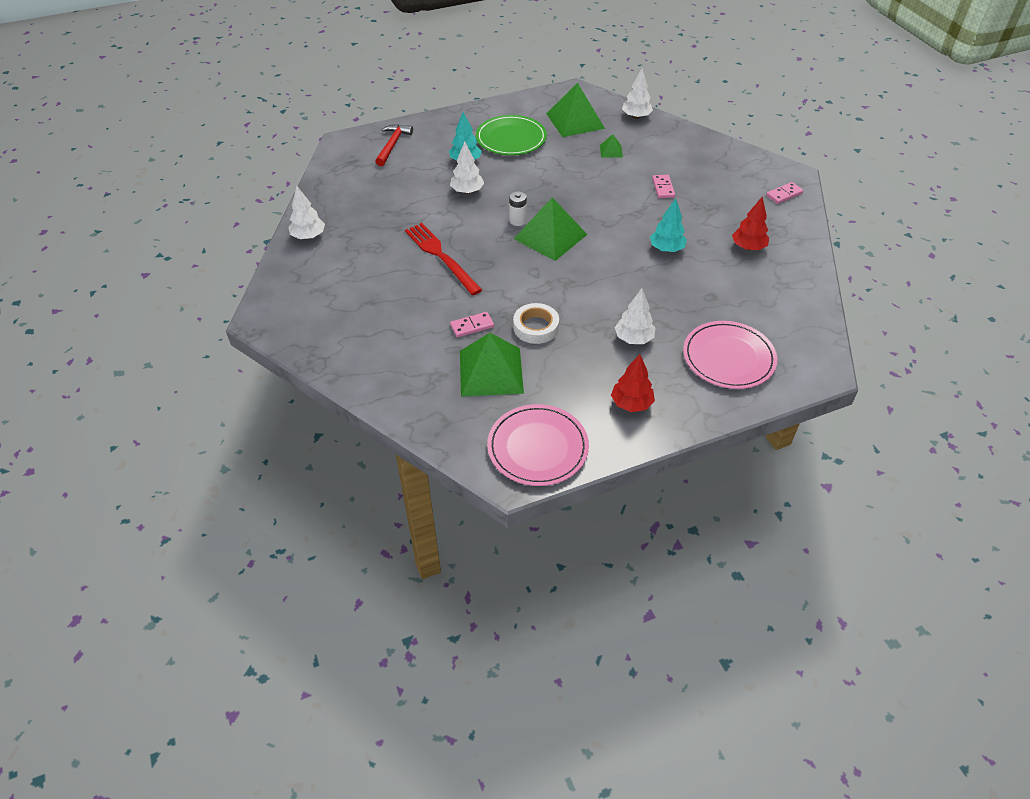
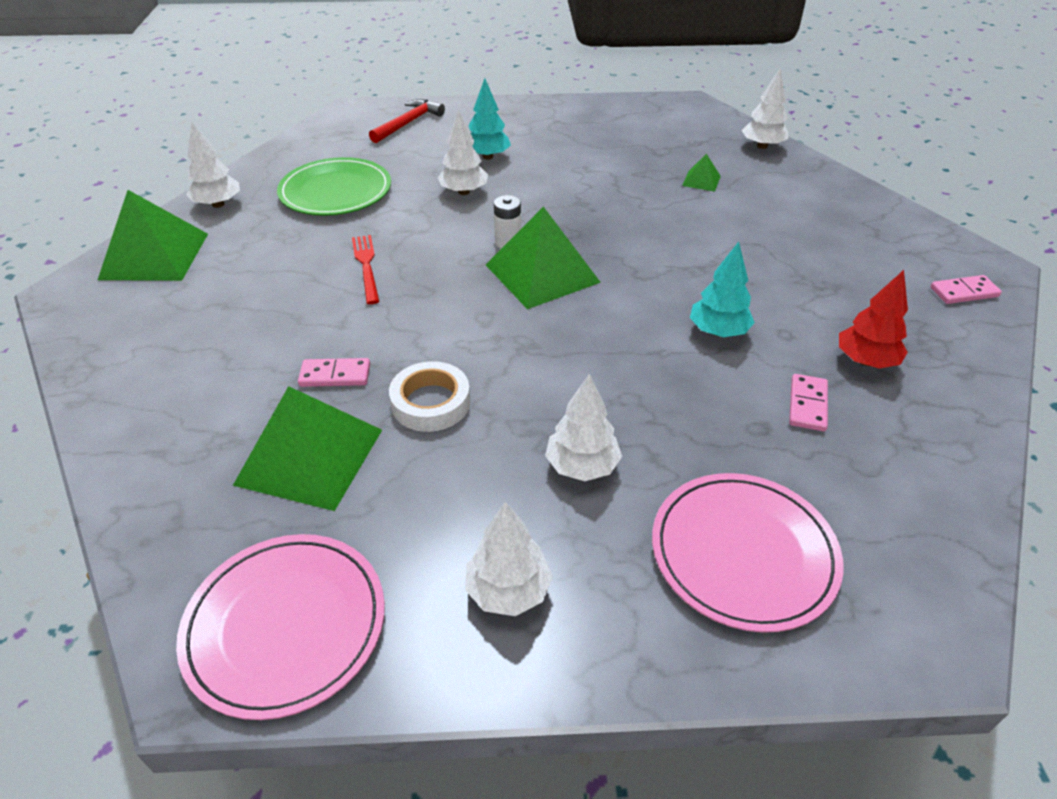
camera: 20 degrees right, 5 degrees down
(441, 256) = (366, 266): red fork -> red fork, size x0.62
(511, 138) = (567, 142): green plate -> green plate (336, 191)
(575, 121) = (670, 136): green pyramid -> green pyramid (155, 256)
(631, 403) = (508, 590): red tree -> white tree
(663, 188) = (757, 243): pink domino -> pink domino (807, 405)

